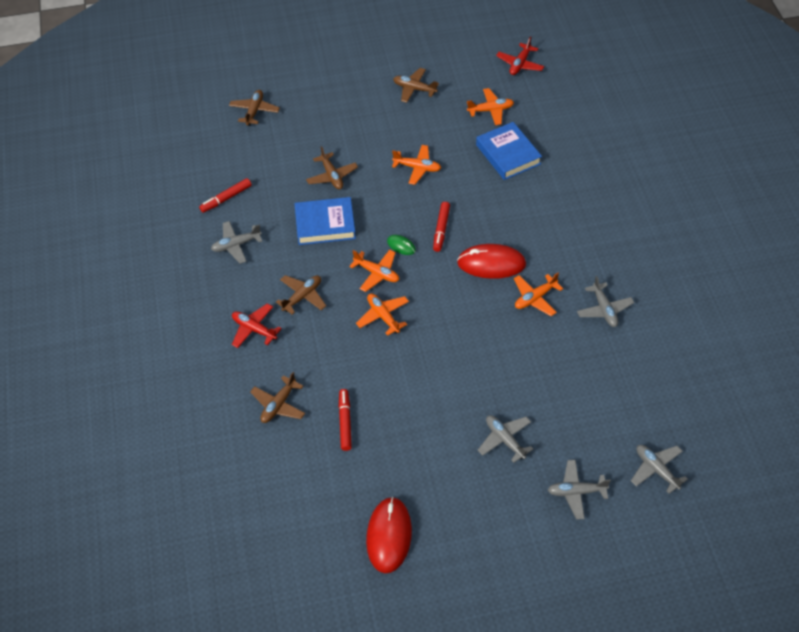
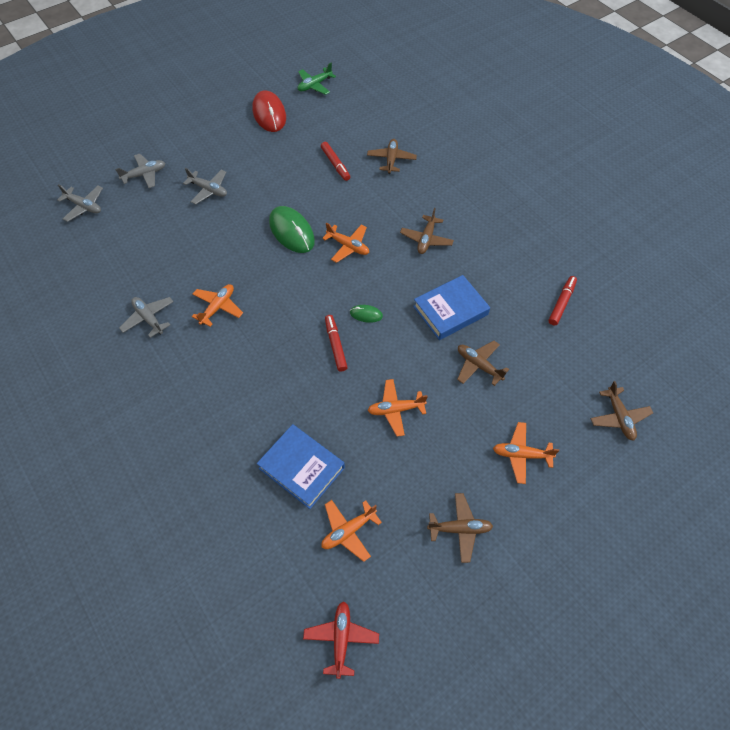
camera: 155 degrees right, 5 degrees up
(236, 245) = (516, 263): grey plane -> none
(254, 329) = (447, 202): red plane -> none
(306, 566) = (314, 85): none -> green plane
(377, 273) = (374, 281): orange plane -> orange plane (521, 455)
(432, 353) = (291, 231): none -> green mouse
(491, 263) = (271, 327): red mouse -> none

